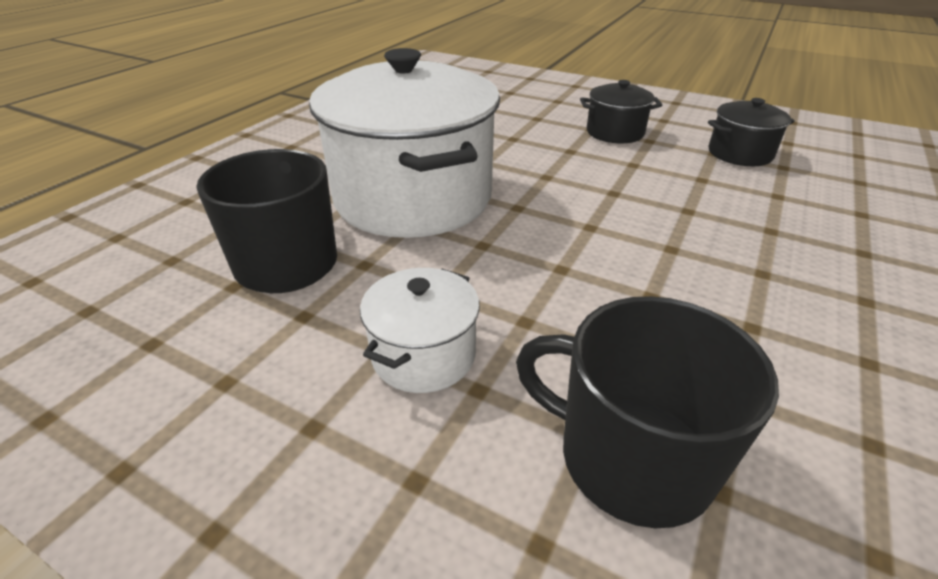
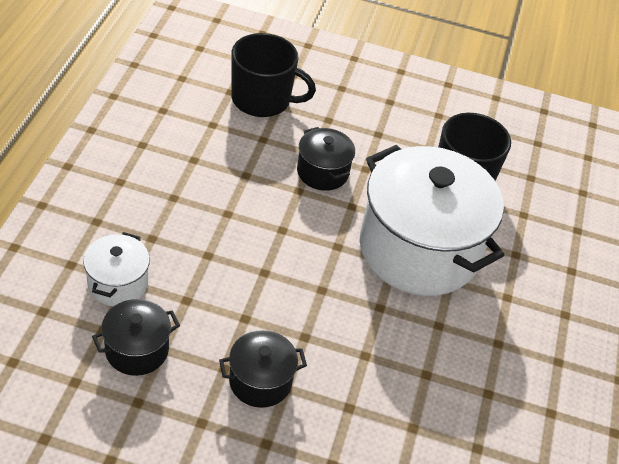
camera: 160 degrees right, 10 degrees up
(423, 355) = (358, 132): white pot -> white pot (118, 283)
(516, 290) = (322, 172): none -> black pot

